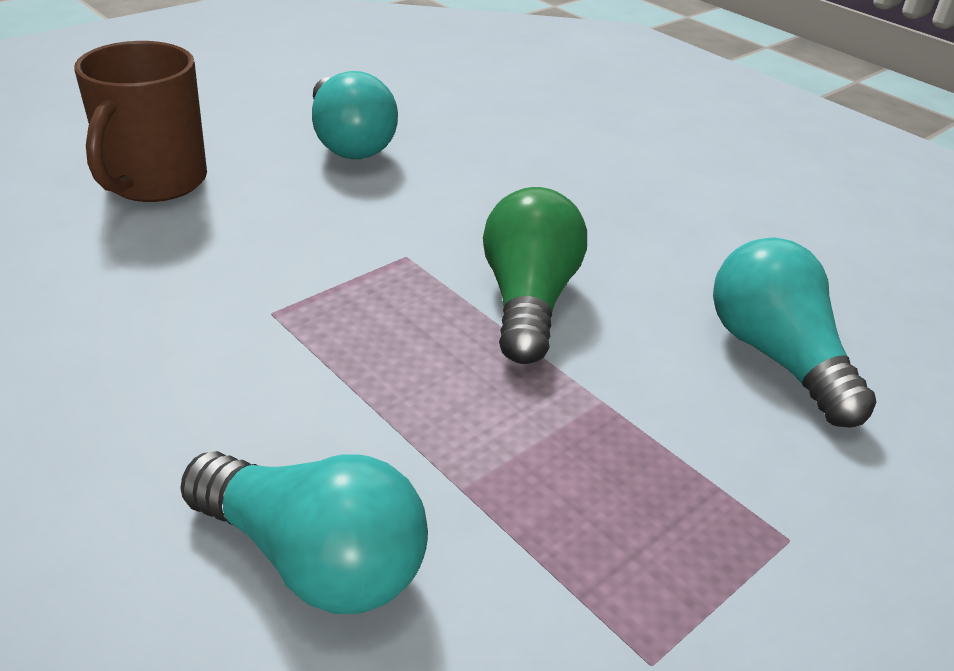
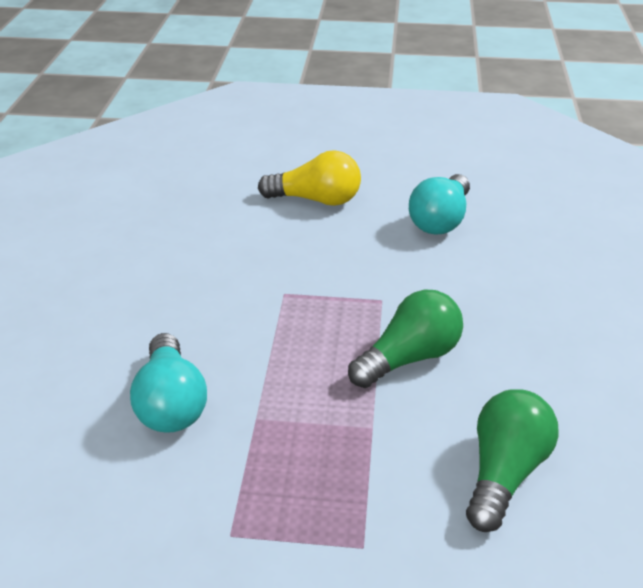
camera: 50 degrees right, 0 degrees up
(155, 181) = (316, 200): brown mug -> yellow light bulb
(776, 356) = (504, 472): turquoise light bulb -> green light bulb

